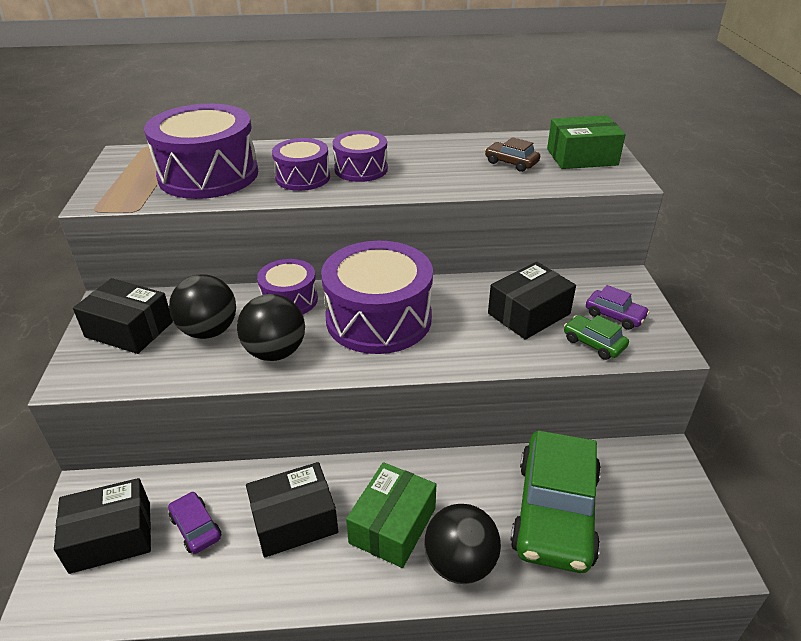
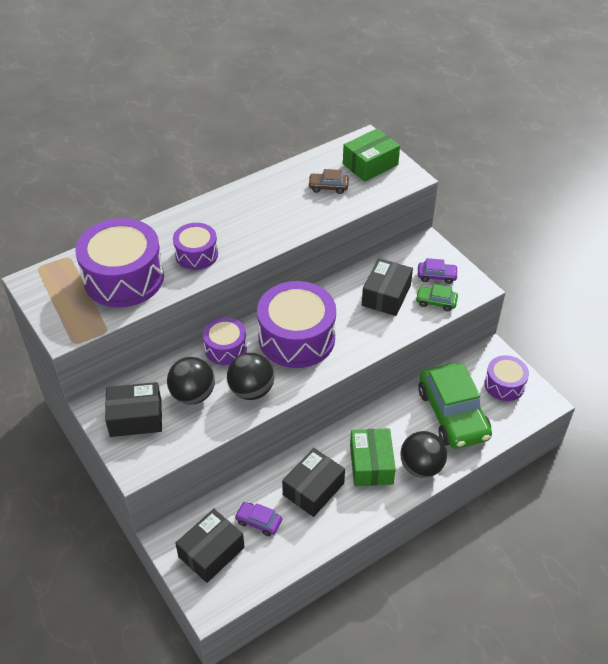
camera: 30 degrees left, 10 degrees up
(361, 169) = (230, 231): purple drum -> purple drum (504, 385)

